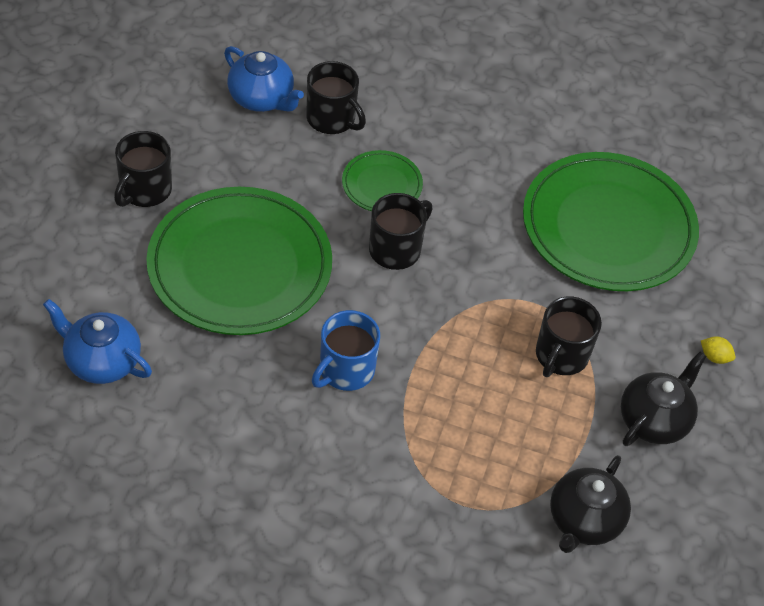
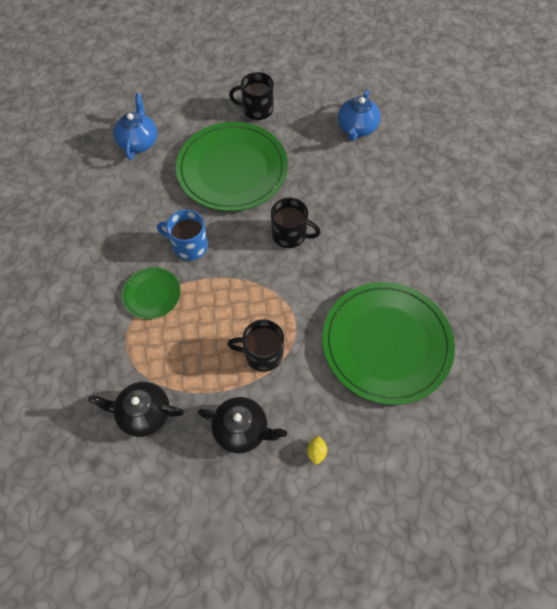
camera: 70 degrees right, 10 degrees up
(332, 119) = (366, 165): black mug -> none
(382, 184) = (334, 208): green plate -> green plate (152, 294)

